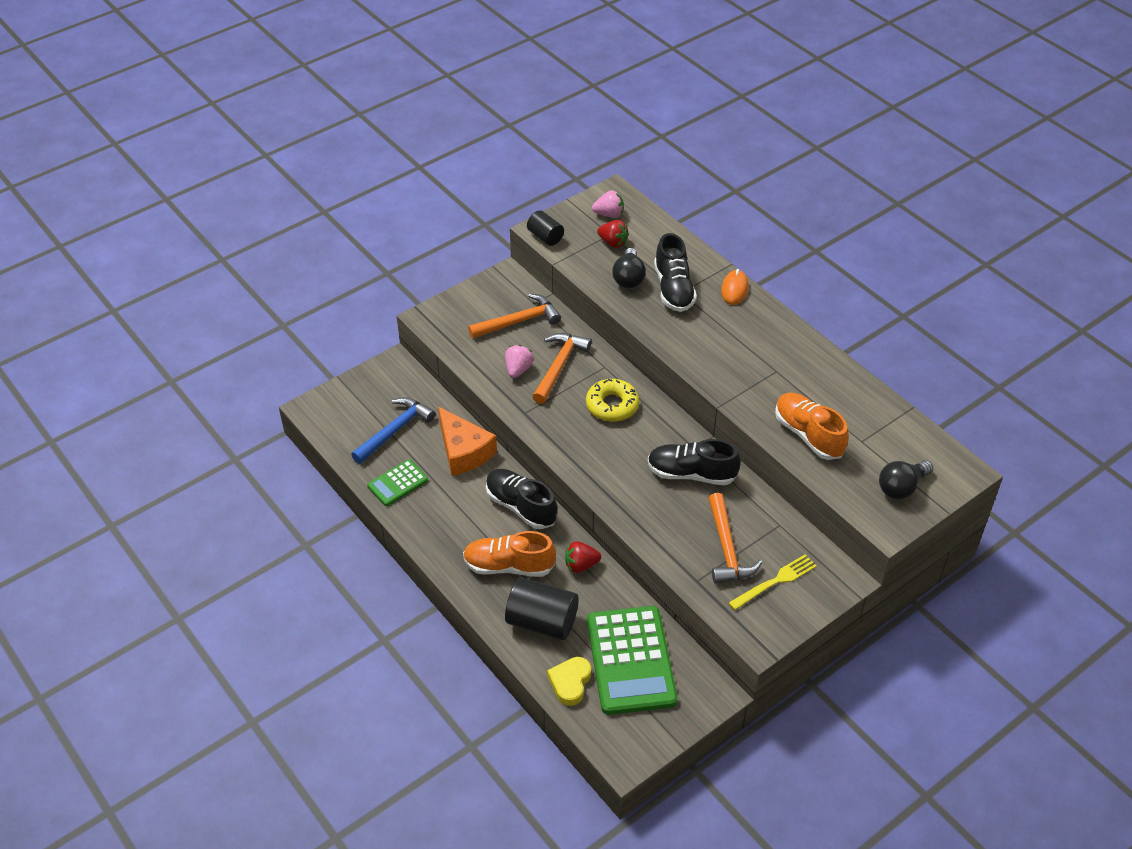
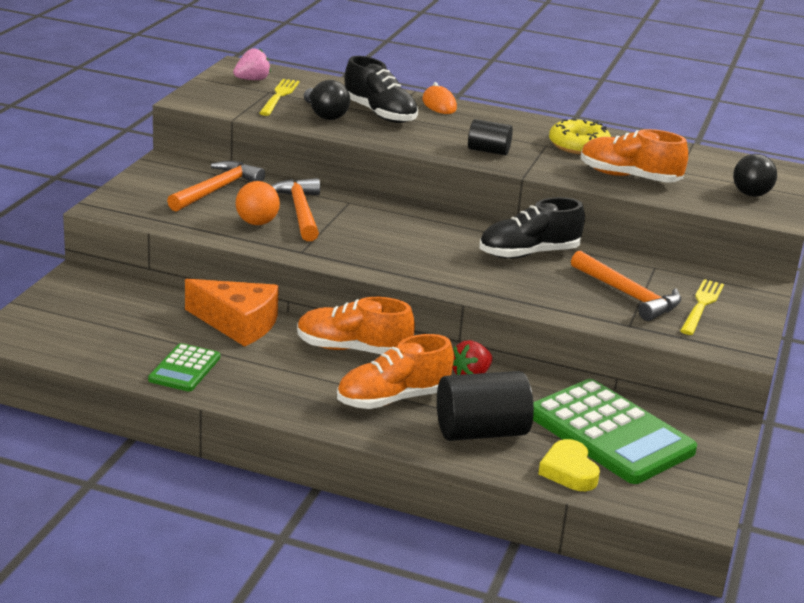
camera: 35 degrees left, 20 degrees down
(394, 431) = (134, 328): blue hammer -> none
(518, 369) = (257, 223): pink strawberry -> orange ball
(521, 507) = (353, 349): black shoe -> orange shoe
(545, 237) = (201, 103): black cylinder -> black cylinder (488, 151)
(612, 405) = (390, 226): yellow donut -> yellow donut (578, 145)
(613, 242) = (279, 96): red strawberry -> yellow fork

